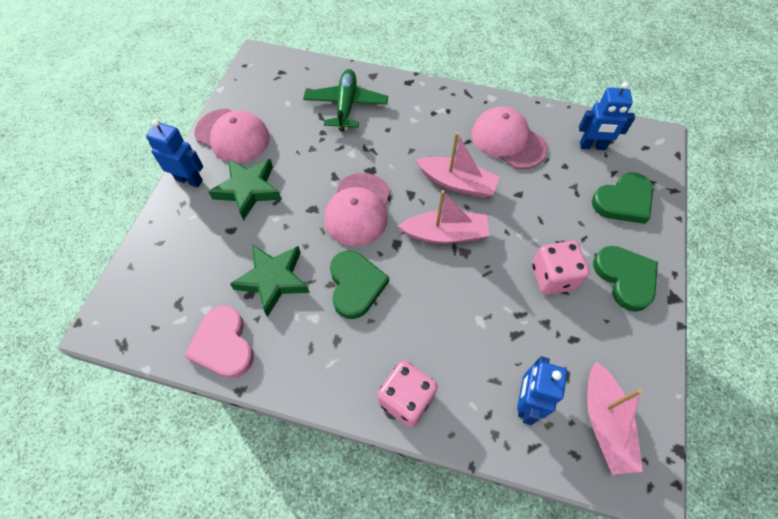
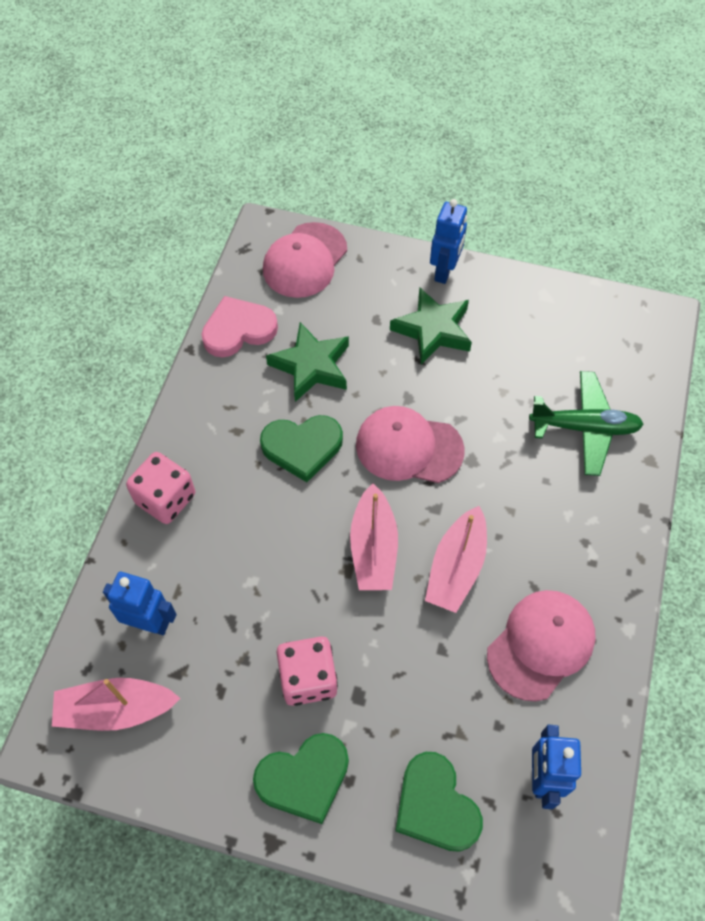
camera: 90 degrees right, 0 degrees up
(232, 136) = (516, 304): pink cap -> pink cap (305, 260)

